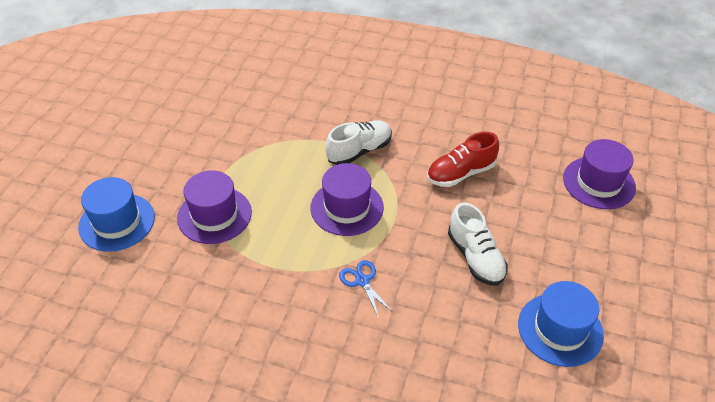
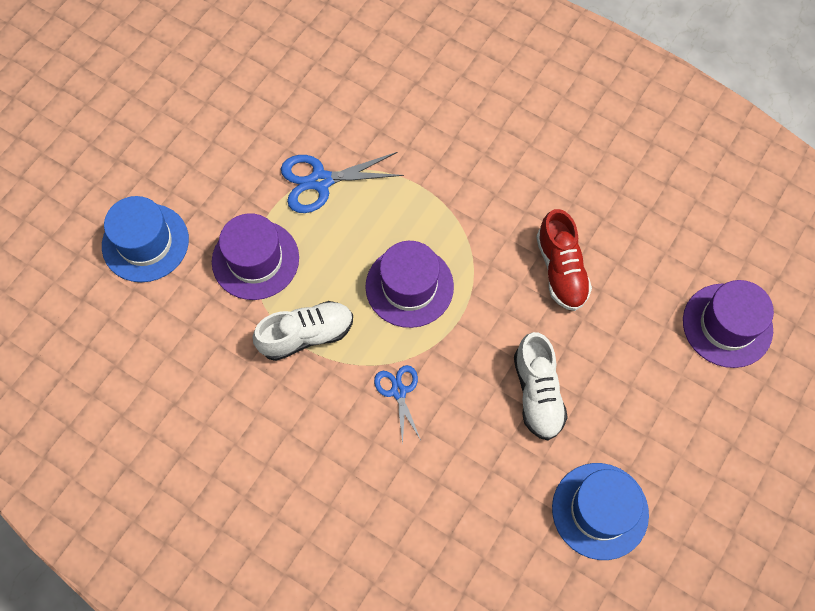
camera: 15 degrees right, 20 degrees up
(254, 154) = (321, 181): none -> blue scissors
(359, 151) = (448, 207): white shoe -> white shoe (306, 335)
(460, 173) = (561, 270): red shoe -> red shoe turned 90 degrees counterclockwise

